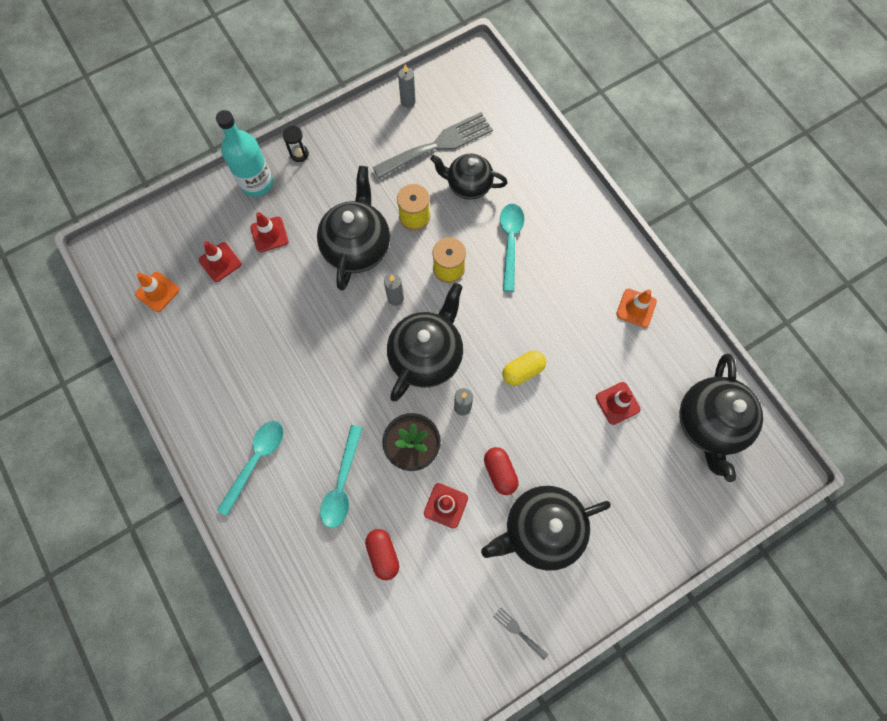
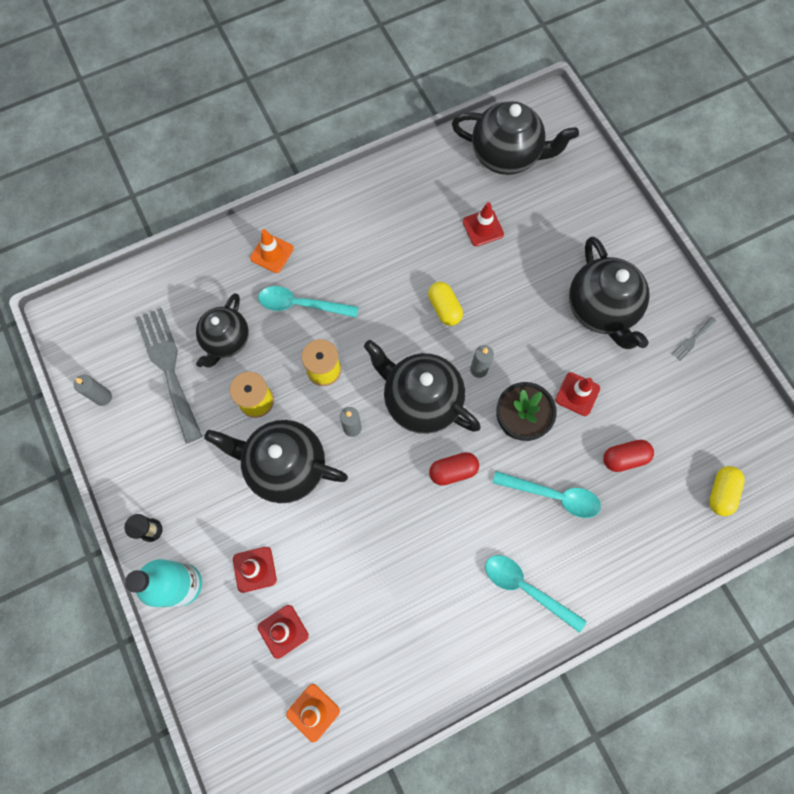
camera: 85 degrees left, 0 degrees up
(353, 657) = (720, 492): none -> yellow capsule
(500, 472) = (546, 340): red capsule -> red capsule (453, 471)
(636, 308) = (387, 198): orange traffic cone -> orange traffic cone (272, 253)

